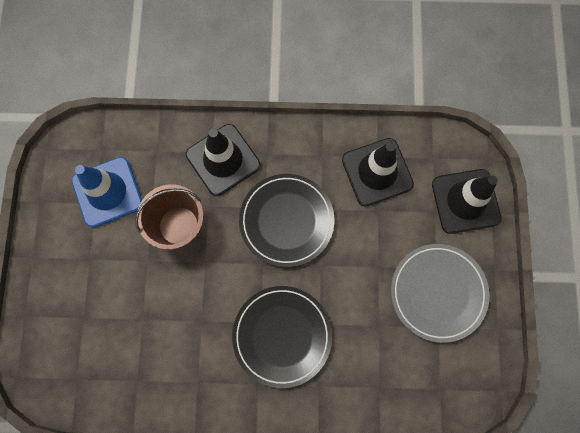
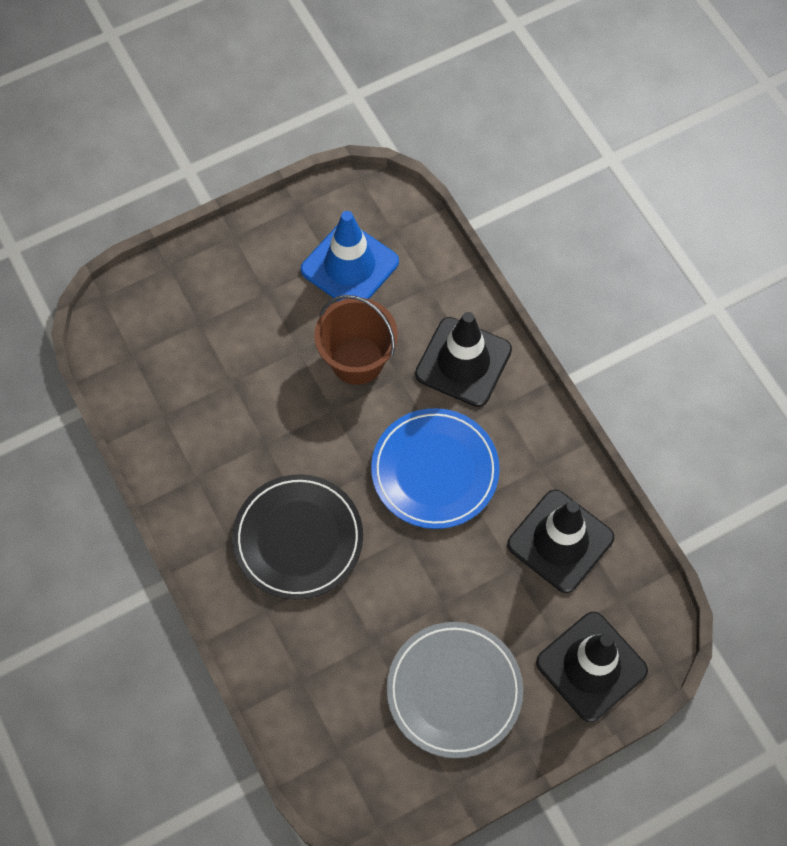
camera: 60 degrees right, 10 degrees down
(286, 221) = (435, 470): black plate -> blue plate

